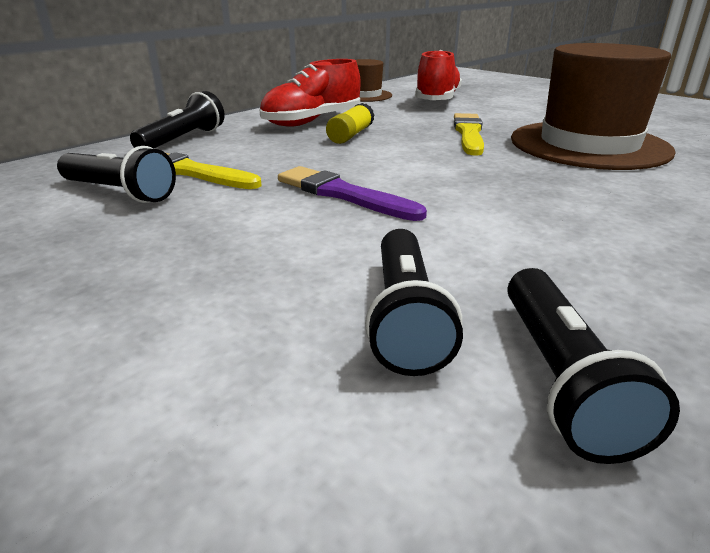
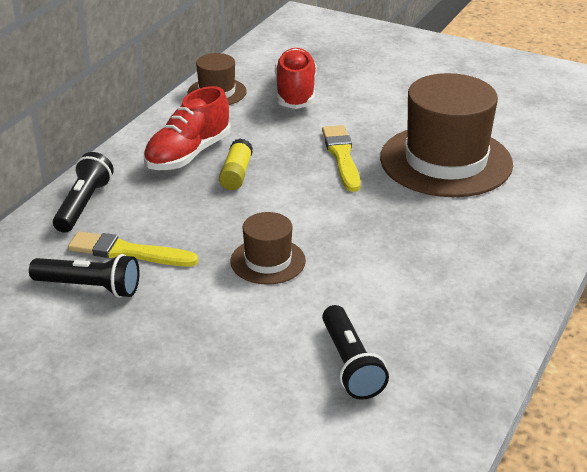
camera: 15 degrees left, 5 degrees up
(343, 194) = (268, 261): purple brush -> brown hat
(561, 379) = (436, 386): black flashlight -> none

